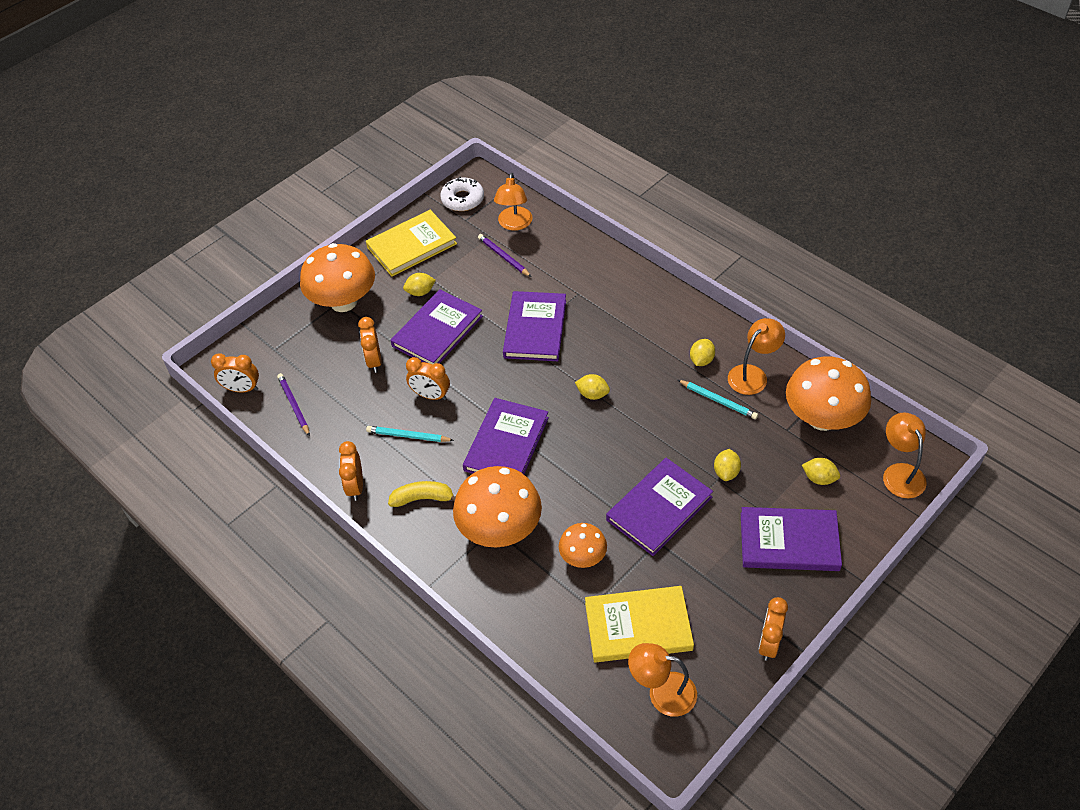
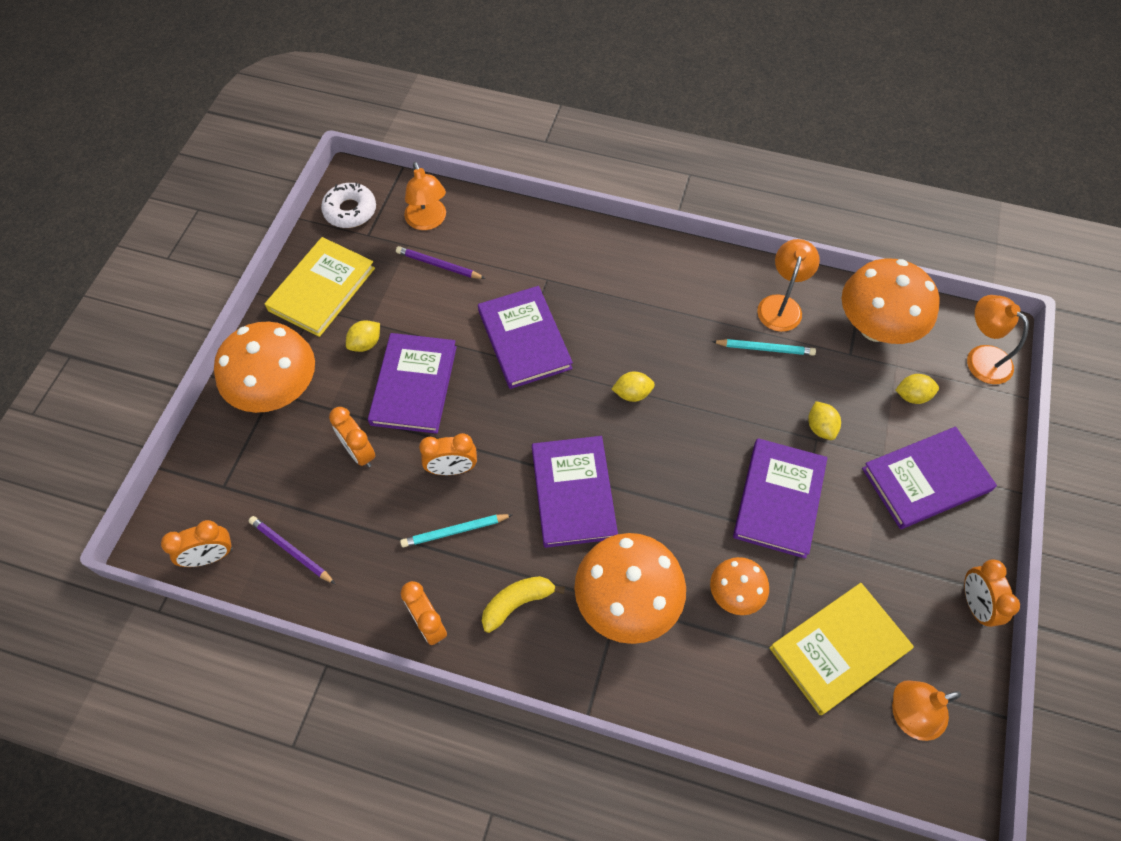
camera: 30 degrees left, 10 degrees up
(701, 360) = (721, 309): yellow lemon -> none

